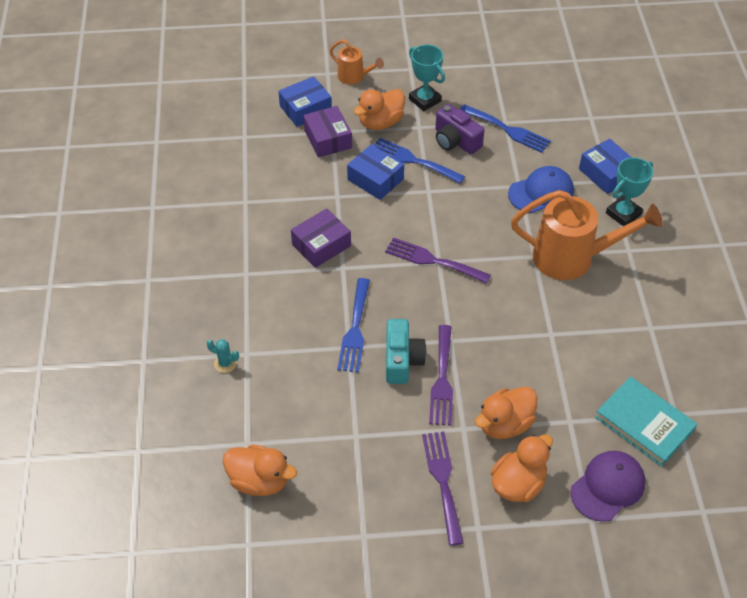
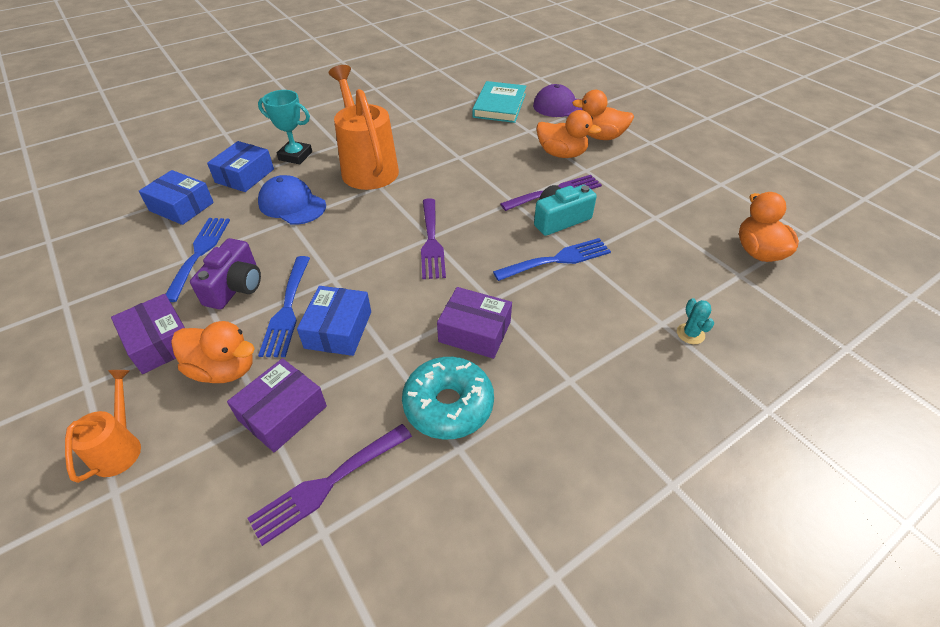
camera: 120 degrees left, 5 degrees down
(276, 208) = (448, 405): none -> turquoise donut
(305, 109) = (221, 476): blue box -> blue box (181, 207)
(425, 100) = (160, 342): turquoise trophy -> purple box
(443, 481) = (638, 165): purple fork -> purple fork (327, 484)

